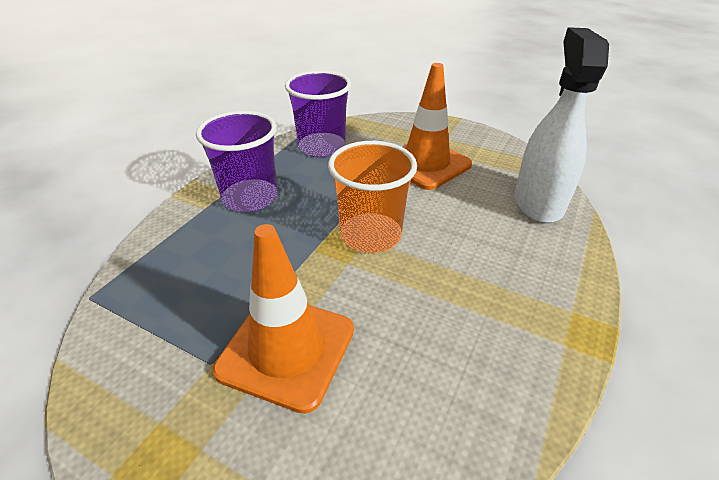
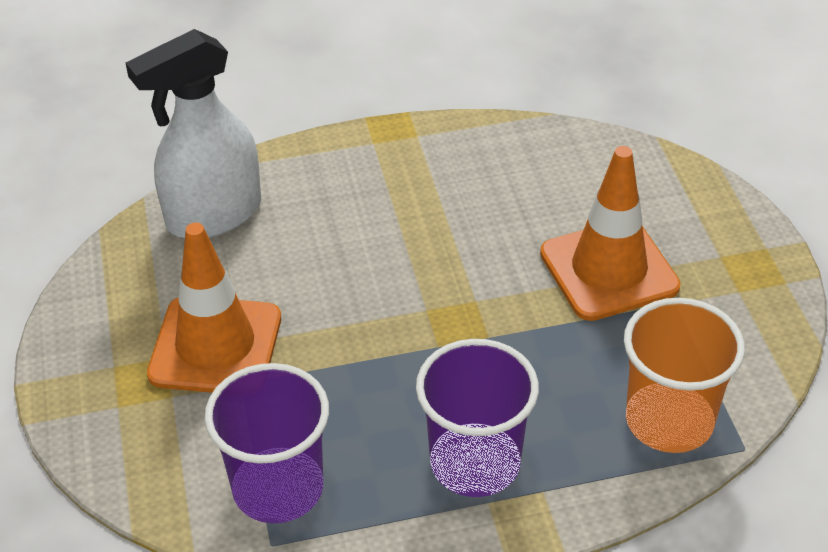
camera: 130 degrees left, 5 degrees up
(370, 235) = (417, 309): orange cup -> orange cup (669, 421)

